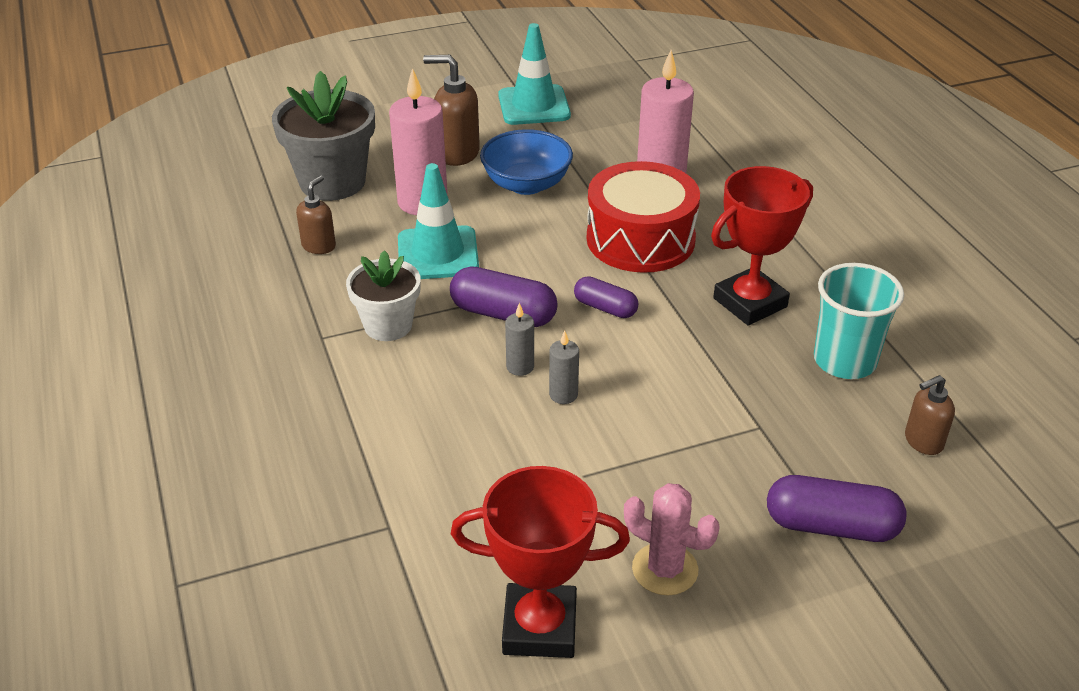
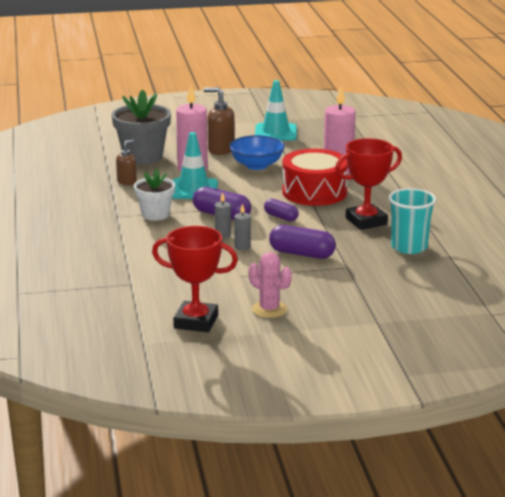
camera: 10 degrees right, 15 degrees down
(831, 526) = (366, 303): purple capsule -> purple capsule (302, 254)
(923, 441) = (436, 279): brown soap dispenser -> none

